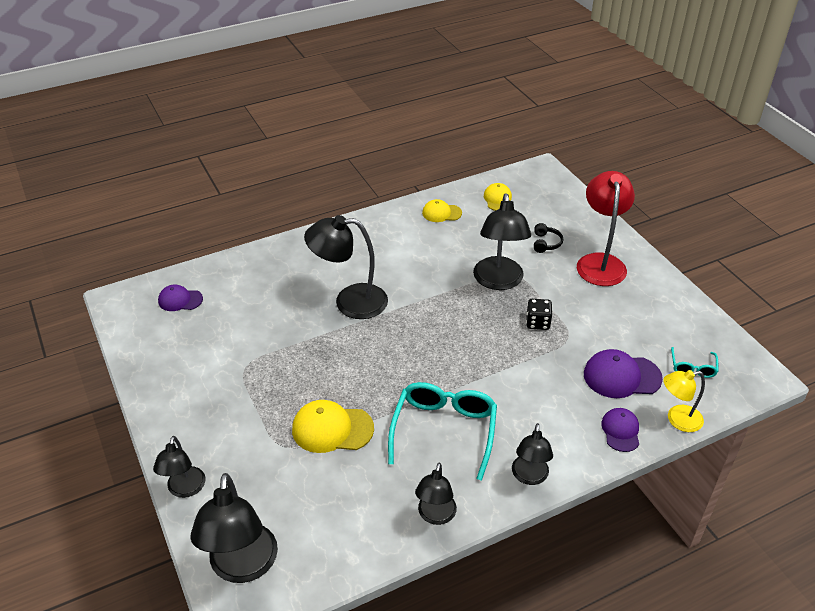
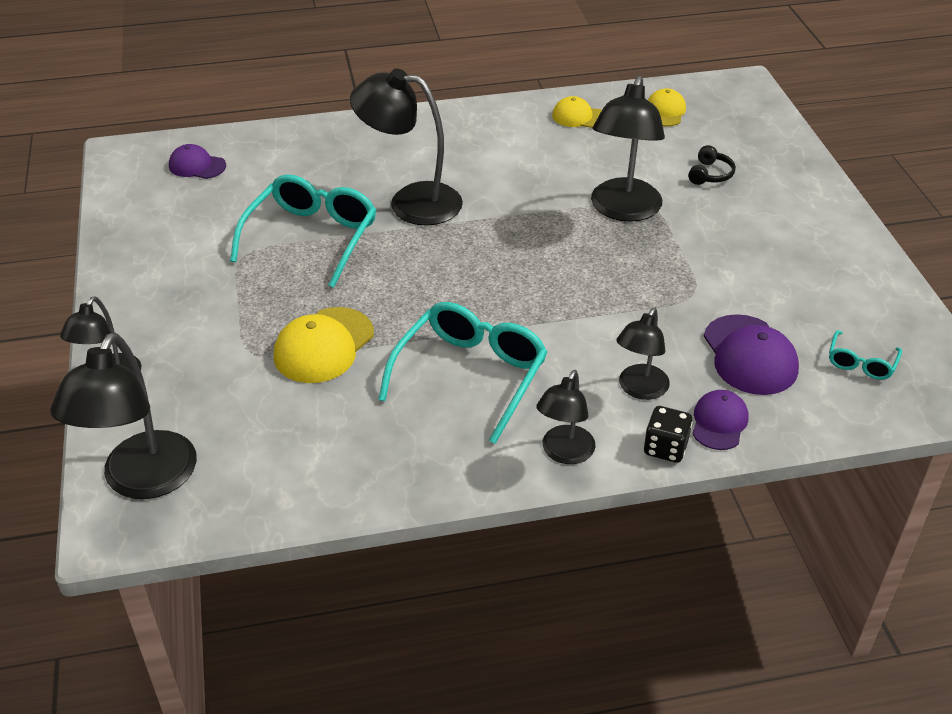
camera: 15 degrees right, 0 degrees up
(289, 344) = (311, 238): none -> turquoise glasses
(332, 429) = (324, 346): yellow cap -> yellow cap turned 75 degrees counterclockwise
(435, 516) = (415, 474): black lamp -> black lamp (639, 389)
(537, 323) = (656, 269): black dice -> black dice (665, 448)
(600, 262) = (779, 209): red lamp -> none
(621, 376) = (750, 355): purple cap -> purple cap turned 120 degrees counterclockwise
(677, 420) = (810, 424): yellow lamp -> none

